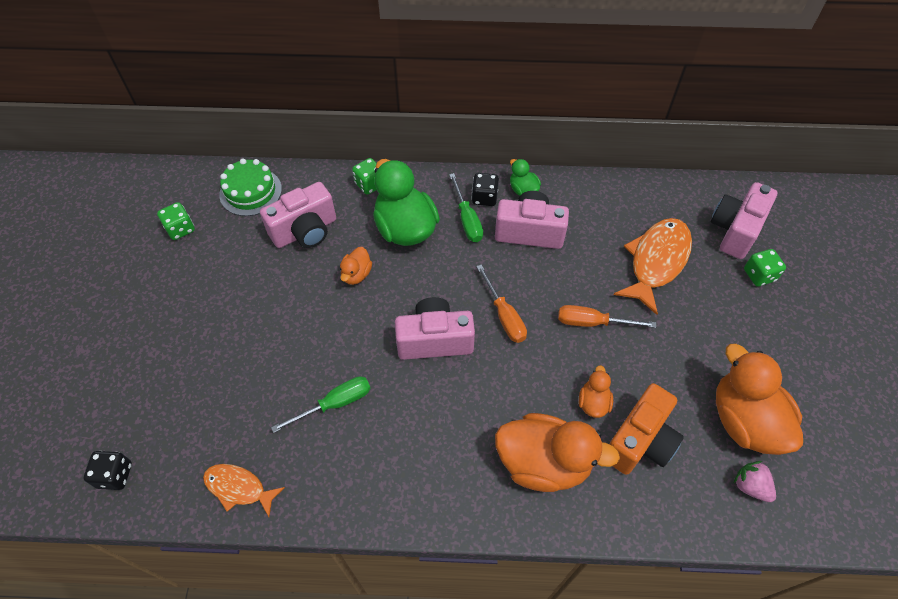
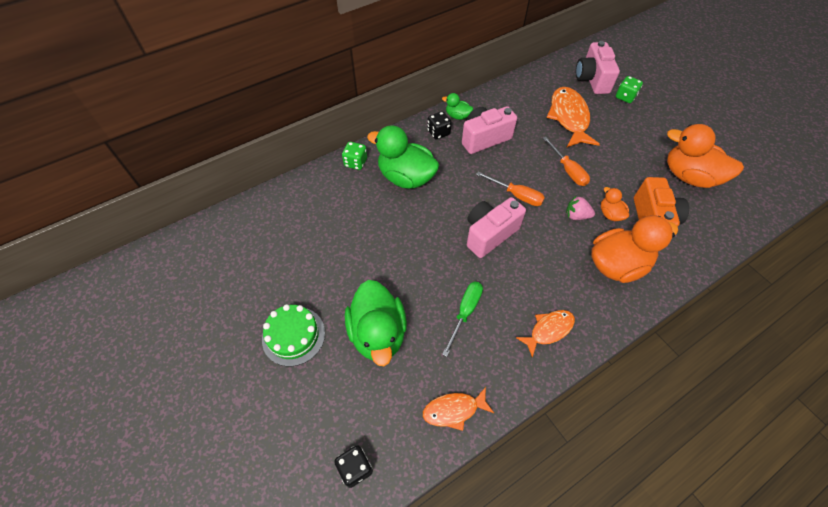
camera: 35 degrees left, 0 degrees up
(180, 229) = (240, 267): green dice -> none
(239, 369) = (378, 333): none -> green duck
(250, 192) = (272, 212): green cake -> green cake (293, 335)
(305, 231) = (339, 216): pink camera -> none
(356, 274) = (401, 223): orange duck -> none
(400, 479) = (548, 330): none -> orange fish
(467, 219) = (440, 151): green screwdriver -> none
(592, 322) = (568, 170): orange screwdriver -> orange screwdriver turned 90 degrees counterclockwise
(750, 486) = (723, 208): pink strawberry -> pink strawberry (576, 216)

